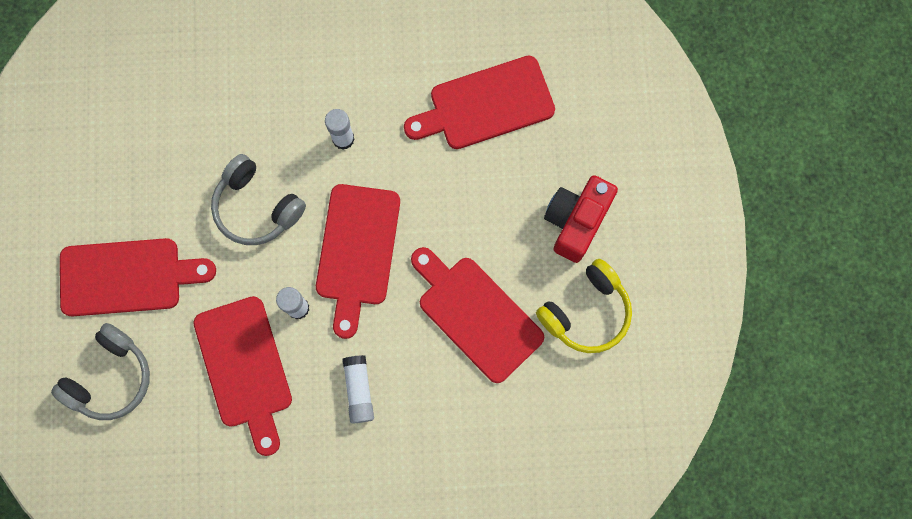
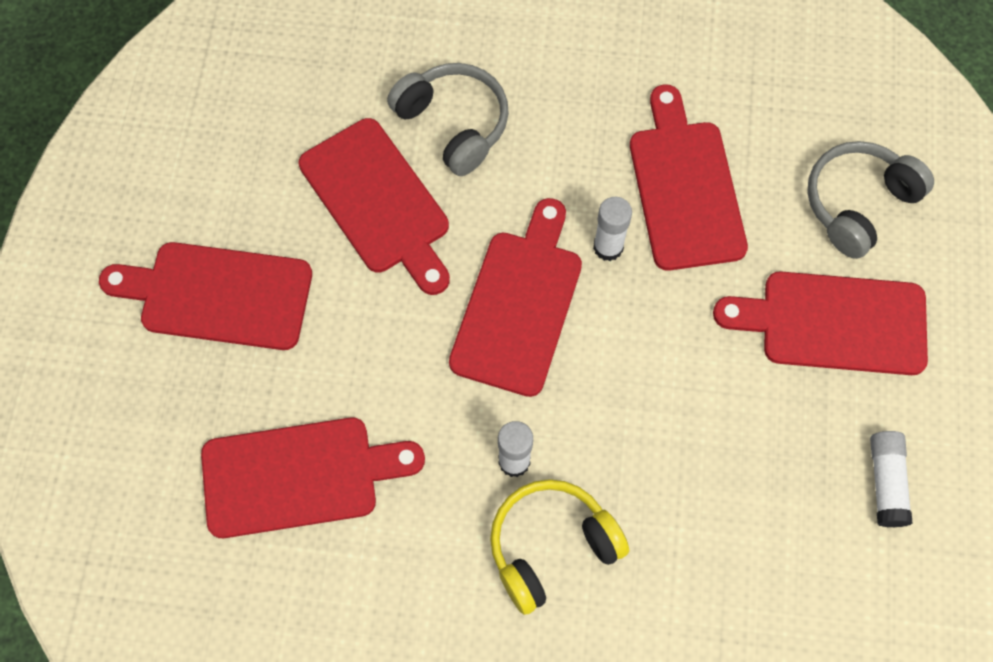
camera: 170 degrees left, 10 degrees down
(257, 207) = (649, 386): grey headphones -> grey headphones (453, 124)
(359, 390) = (543, 140): white glue stick -> white glue stick (886, 482)
(576, 221) = (218, 295): red camera -> red cutting board
(586, 312) = (237, 183): yellow headphones -> yellow headphones (551, 547)

